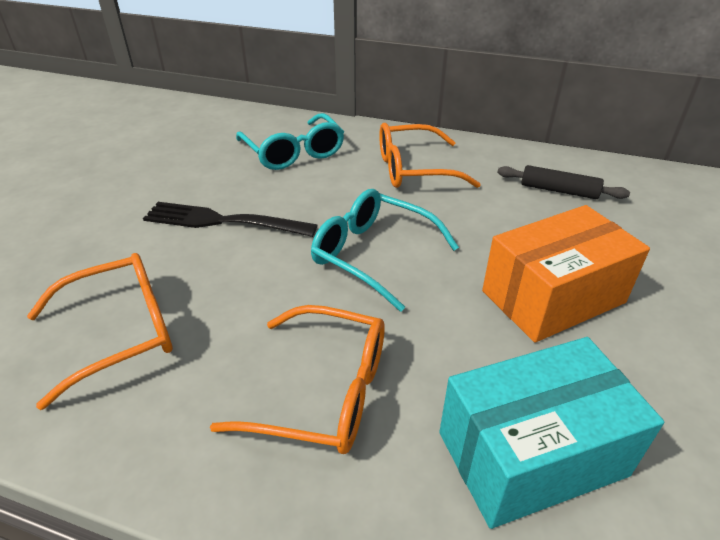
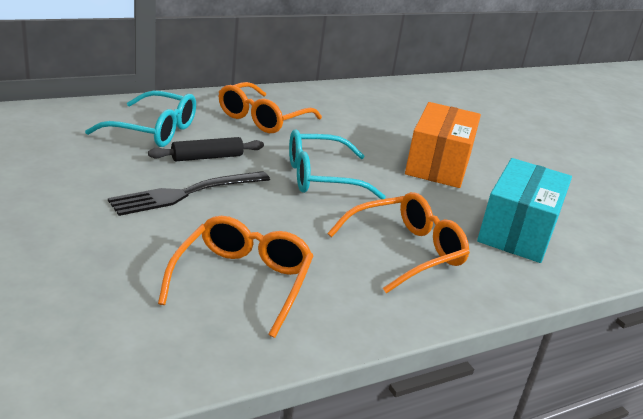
camera: 50 degrees left, 10 degrees down
(559, 191) = (365, 108): black rolling pin -> black rolling pin (207, 157)

